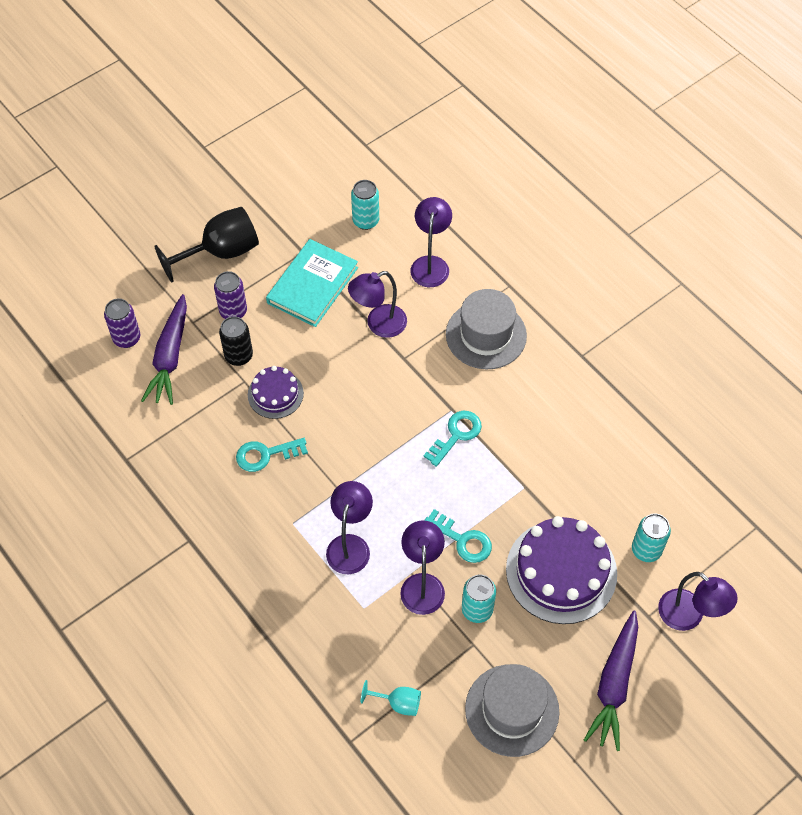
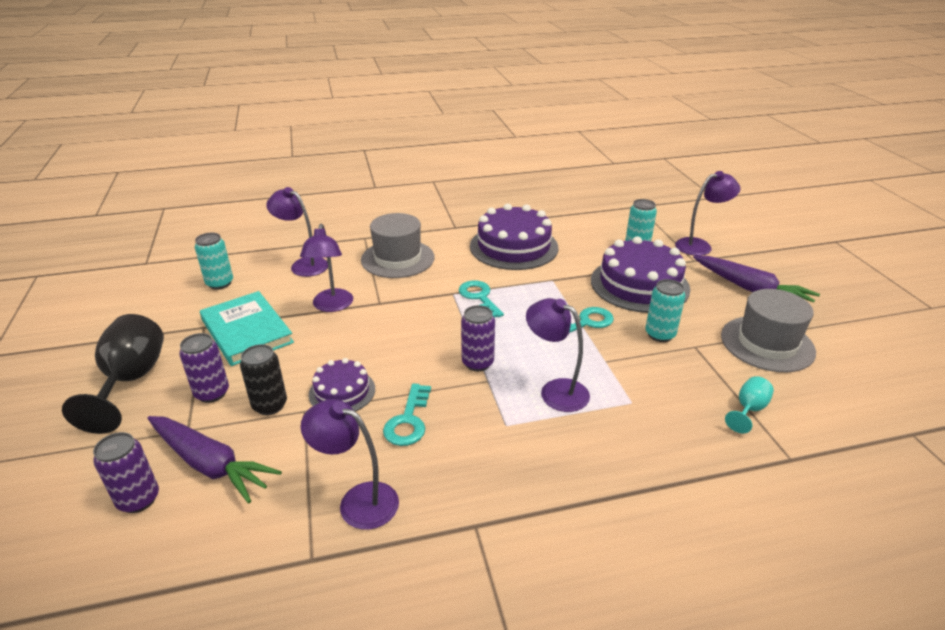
camera: 65 degrees left, 25 degrees down
(357, 473) = (477, 363): none -> purple can
(422, 584) = (621, 358): purple lamp -> purple lamp (358, 501)
(571, 428) = (513, 247): none -> purple cake

